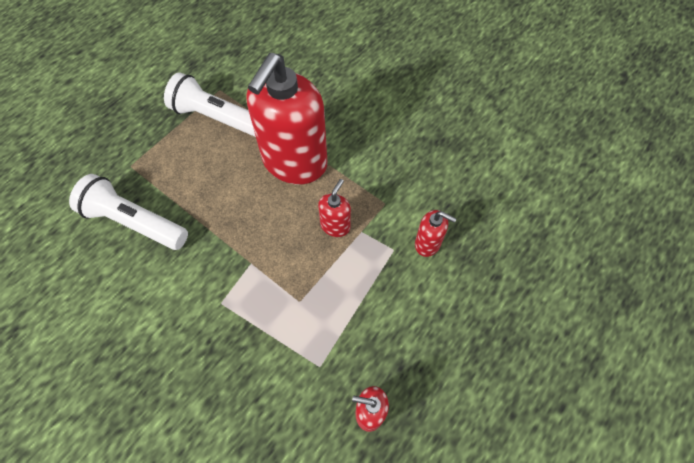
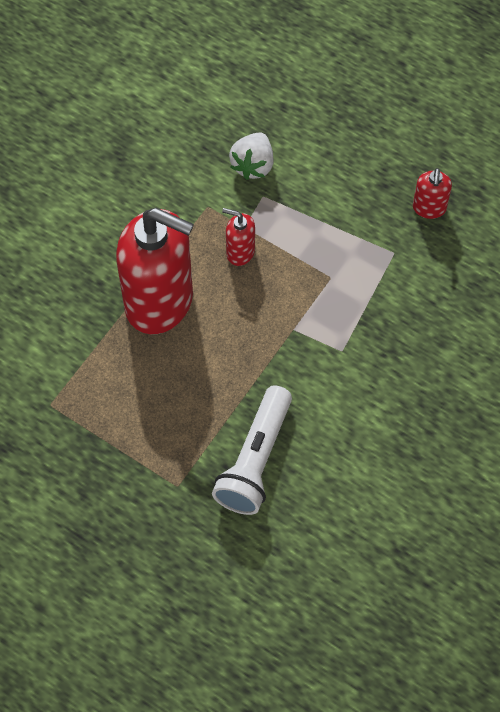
camera: 95 degrees left, 0 degrees up
(218, 118) = (98, 397): white flashlight -> none
(427, 243) = (253, 165): red soap dispenser -> white strawberry

